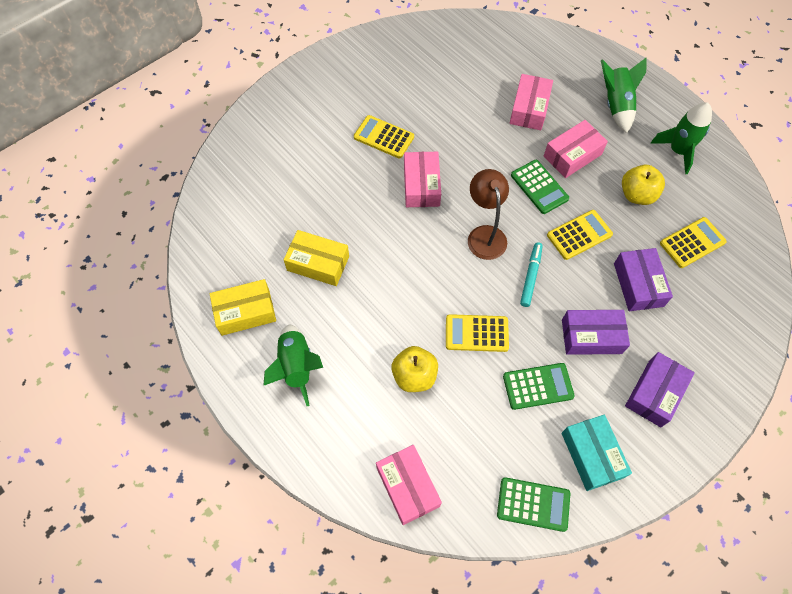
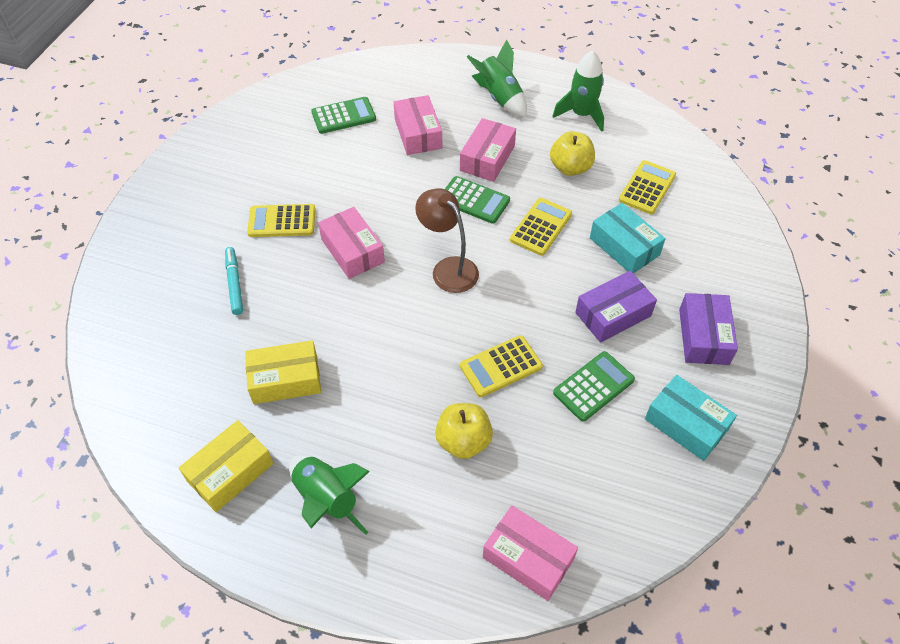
camera: 30 degrees left, 10 degrees down
(530, 276) = (519, 286): turquoise marker -> turquoise marker (234, 284)
(533, 504) = (663, 502): green calculator -> green calculator (343, 116)
(638, 284) = (624, 246): purple box -> turquoise box

